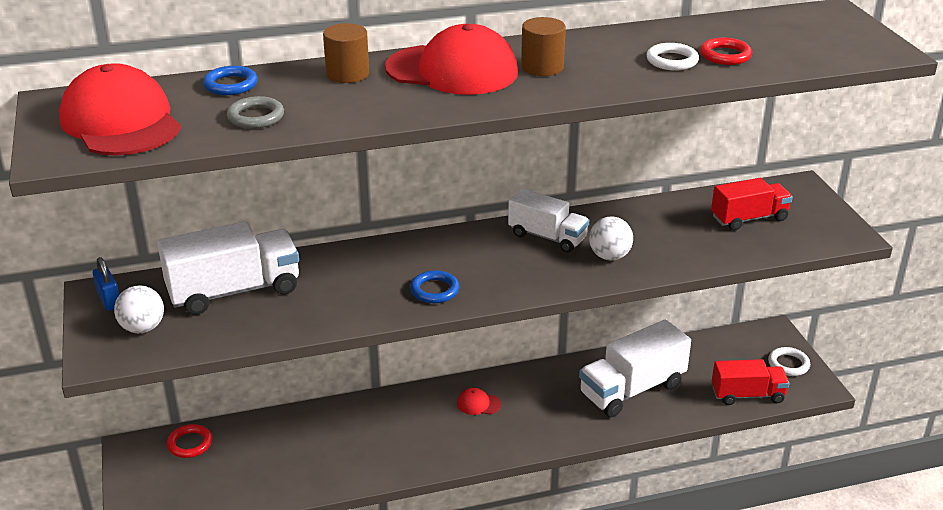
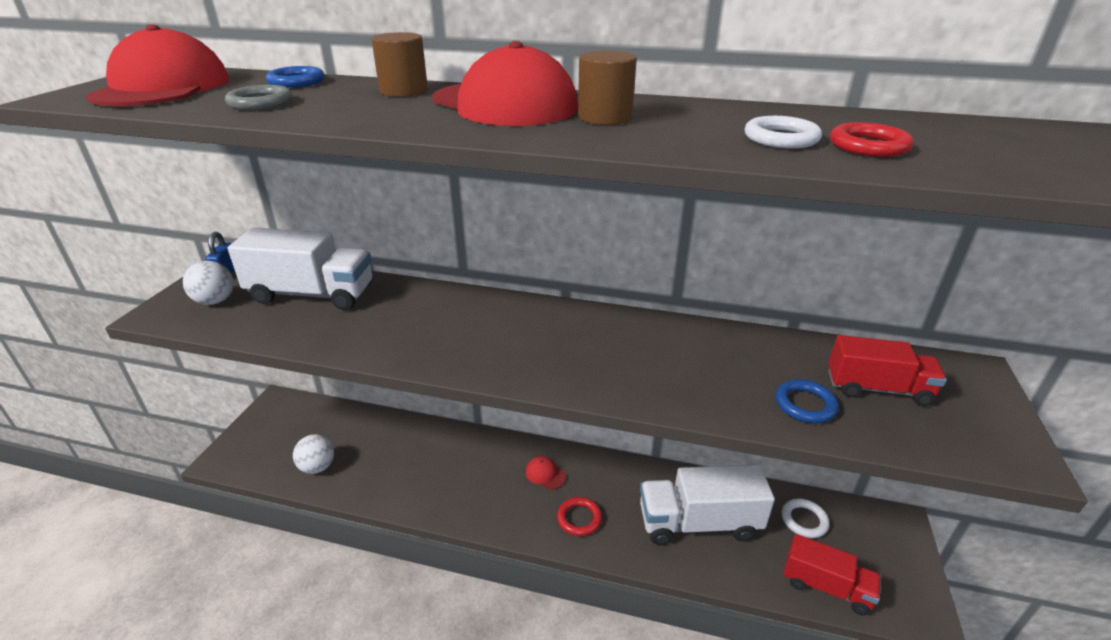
camera: 30 degrees right, 0 degrees up
(190, 444) = (312, 414): red ring -> red ring (579, 518)
(434, 290) = (463, 350): blue ring -> blue ring (805, 404)
(547, 237) = (622, 335): white truck -> none
(609, 256) = (670, 376): white ball -> white ball (317, 467)
(788, 364) = (898, 570): white ring -> white ring (804, 520)

